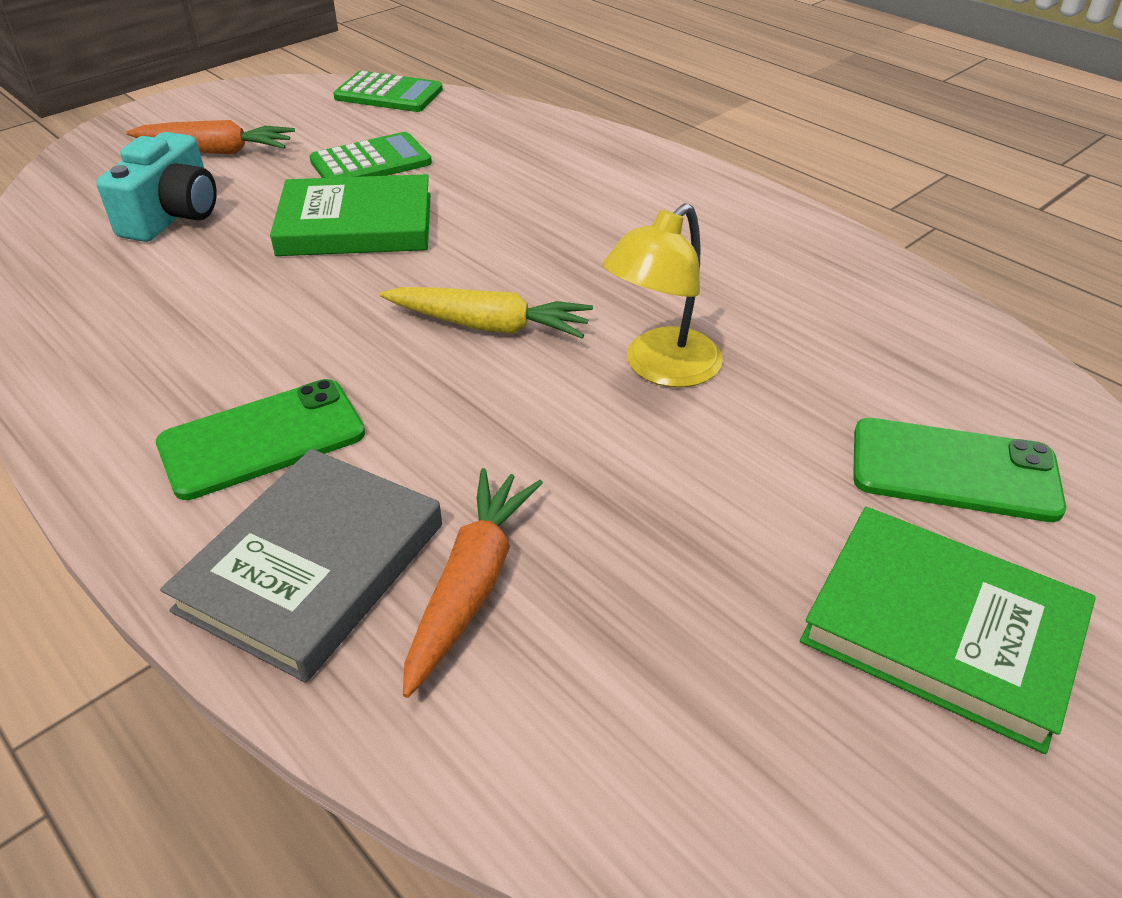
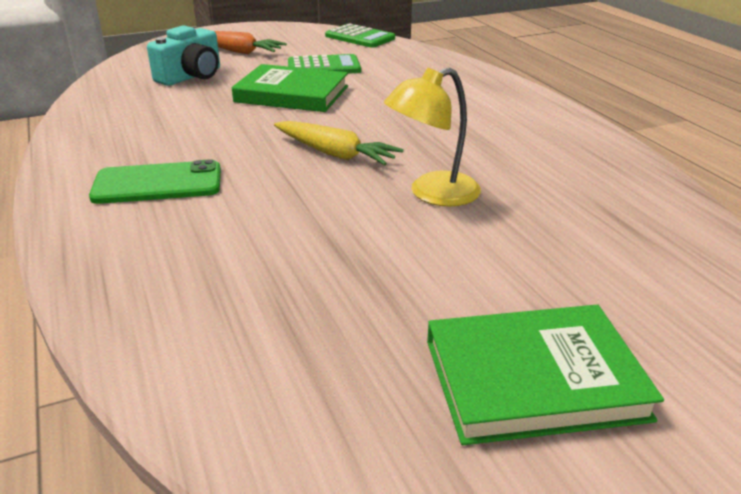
camera: 20 degrees right, 10 degrees down
(312, 566) = (137, 248): grey book -> none
(471, 585) = (222, 278): orange carrot -> none
(942, 630) = (534, 379): green book -> green book turned 60 degrees counterclockwise
(954, 470) = (613, 289): green phone -> none

